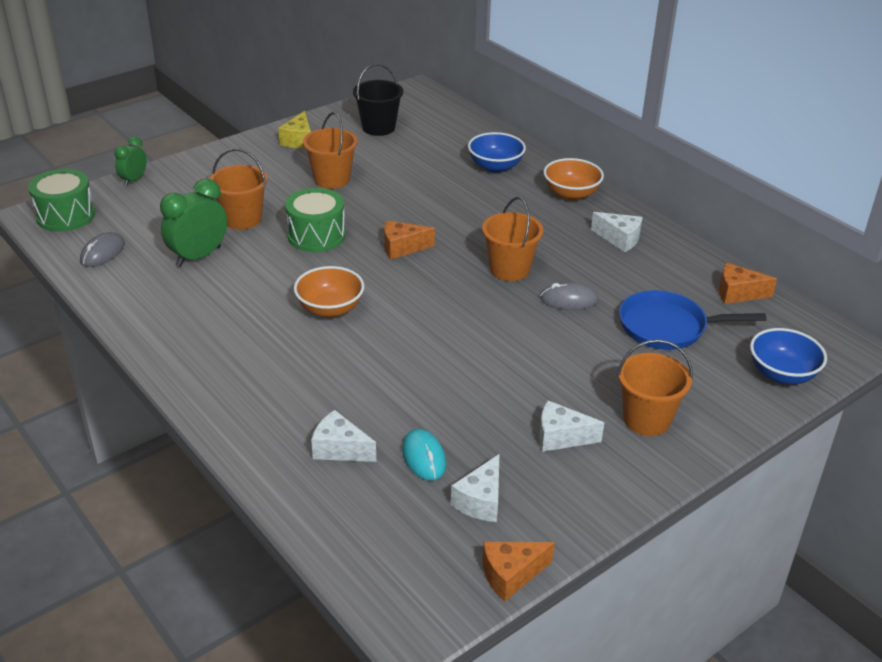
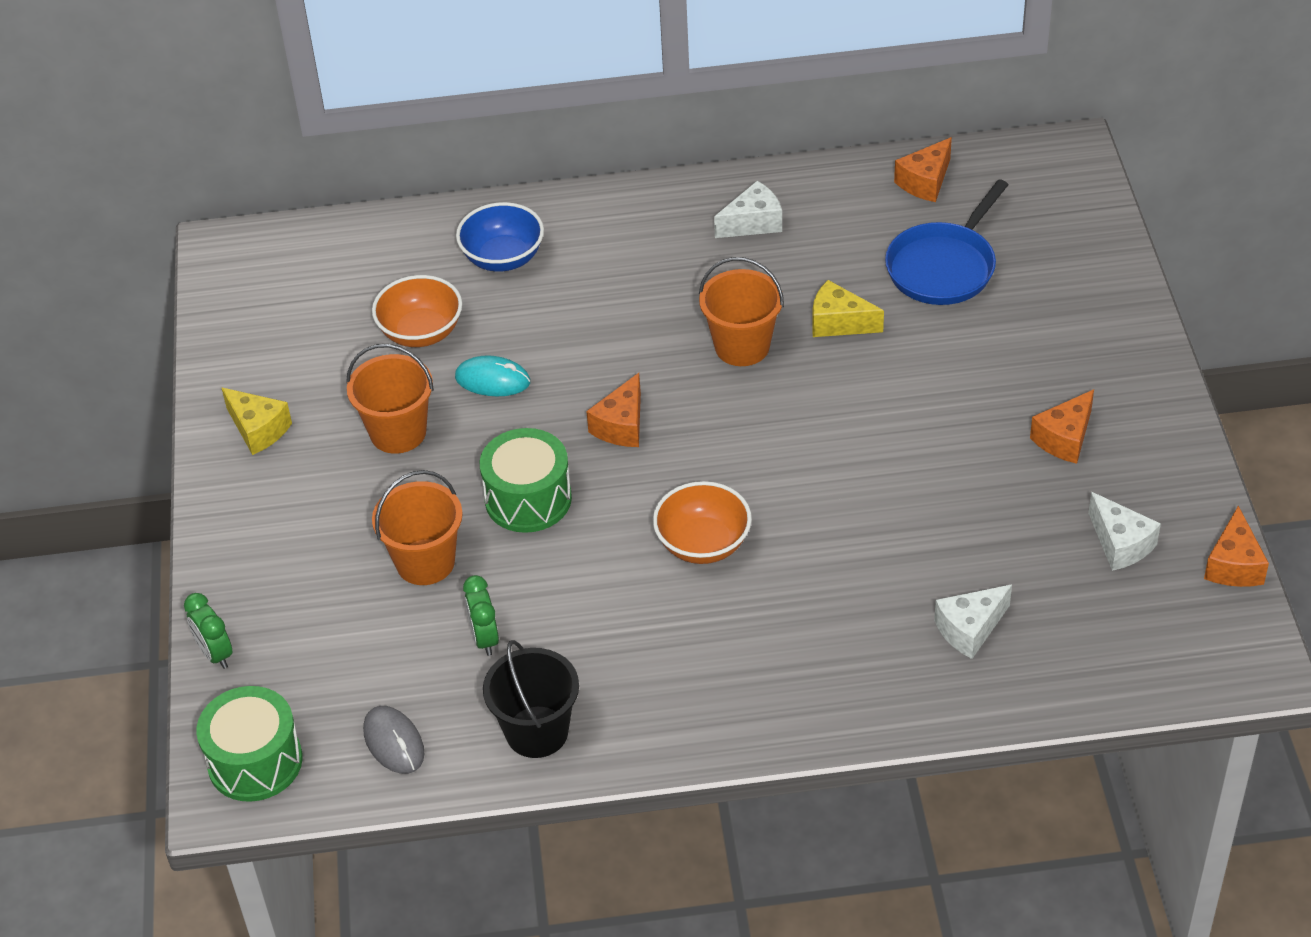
camera: 55 degrees left, 10 degrees up
(198, 256) = (484, 638): green clock -> green clock, size x0.59
(378, 128) = (298, 331): black bucket -> black bucket (537, 732)
(424, 457) = (1027, 563): turquoise mouse -> turquoise mouse (492, 380)
(561, 437) = (1064, 438): white cheese -> orange cheese
(569, 300) = (839, 323): grey mouse -> yellow cheese
(571, 194) = (625, 218): orange bowl -> orange bowl (421, 332)
(646, 419) = (1079, 359): orange bucket -> none
(781, 374) = (1077, 222): blue bowl -> none

